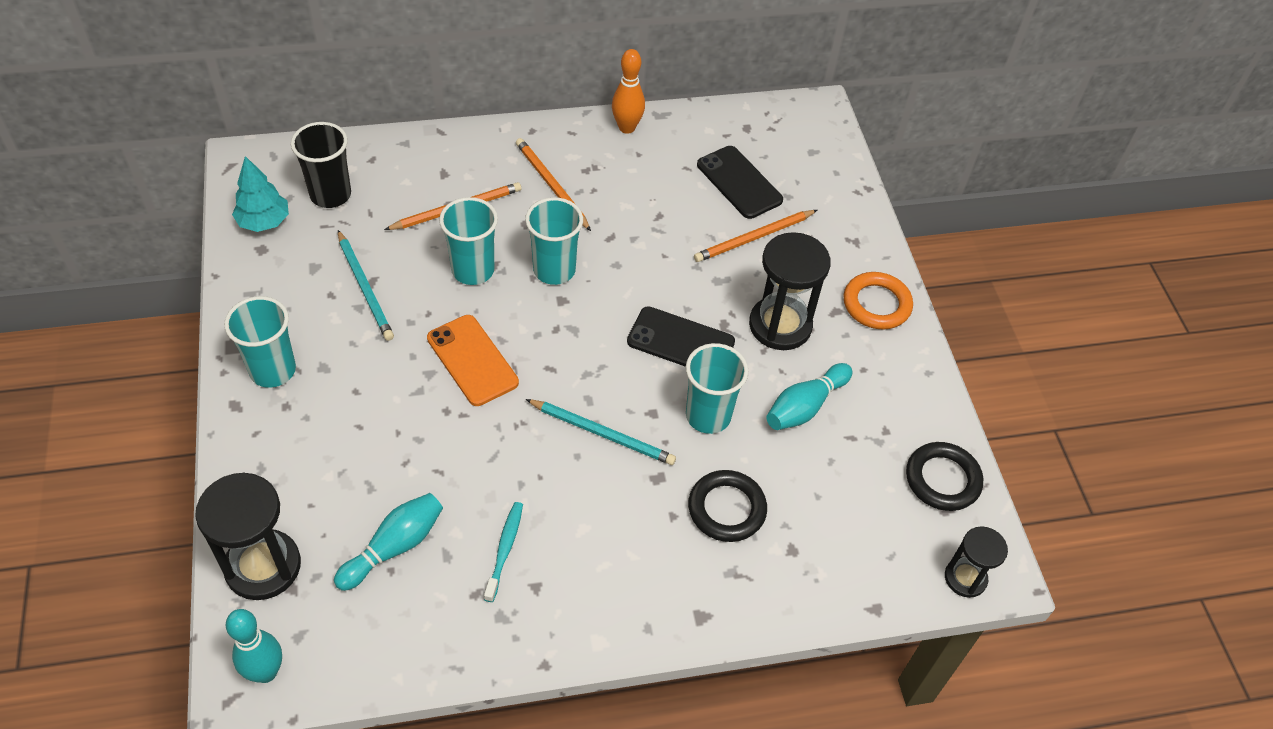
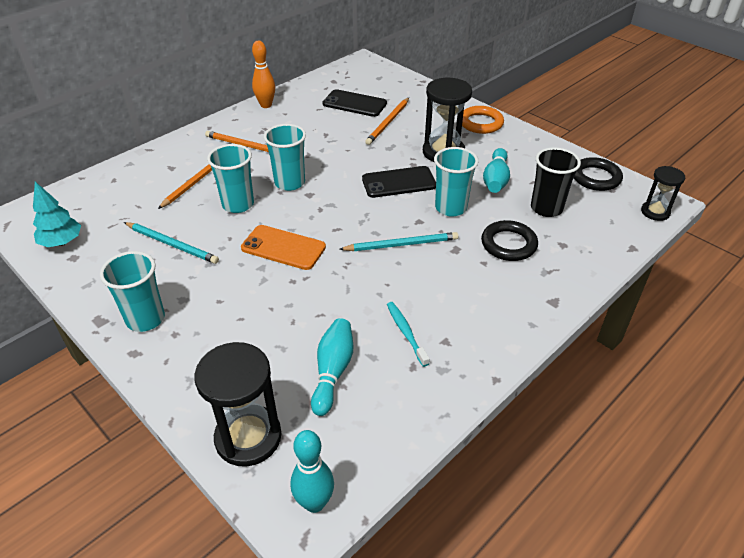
camera: 30 degrees left, 10 degrees down
(330, 195) = (100, 208): black cup -> black cup (546, 208)

